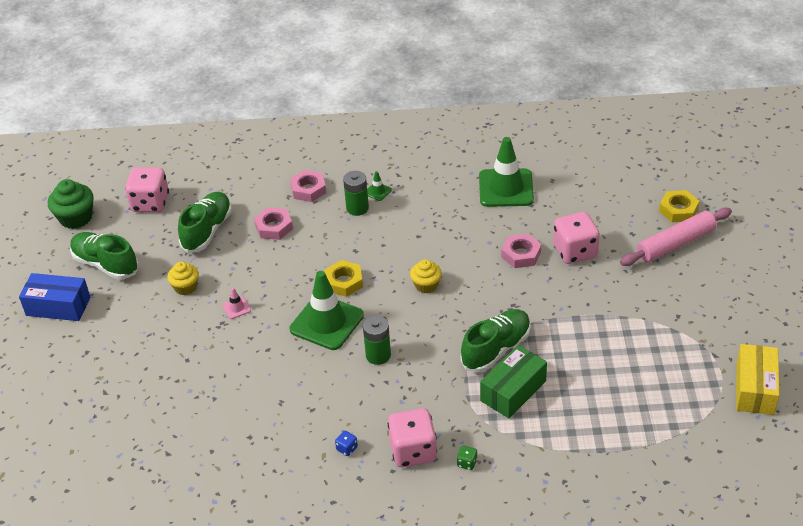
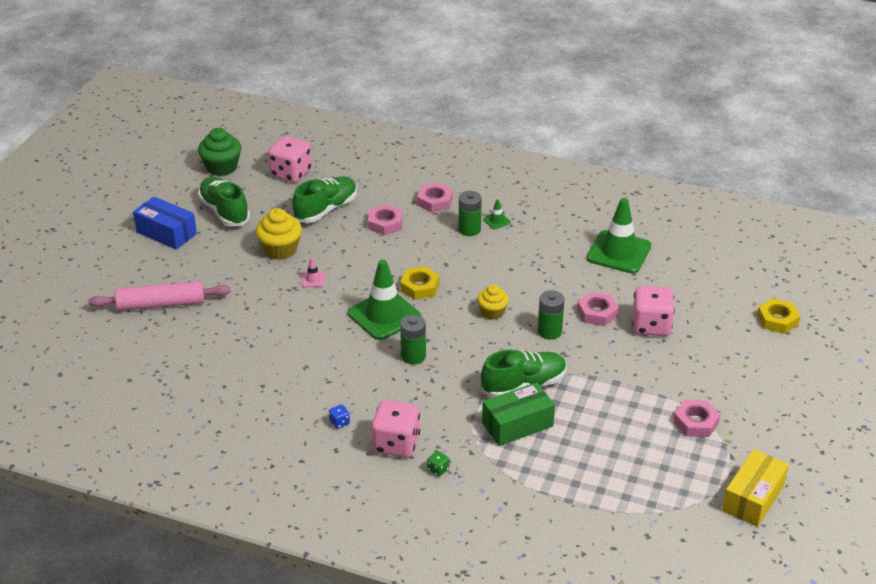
camera: 20 degrees right, 5 degrees down
(185, 287) = (280, 249): yellow cupcake -> yellow cupcake, size x1.54
(489, 287) = (549, 331): none -> green battery
(666, 333) = (696, 422): none -> pink nut
(675, 244) = (755, 349): pink rolling pin -> pink rolling pin (161, 304)

